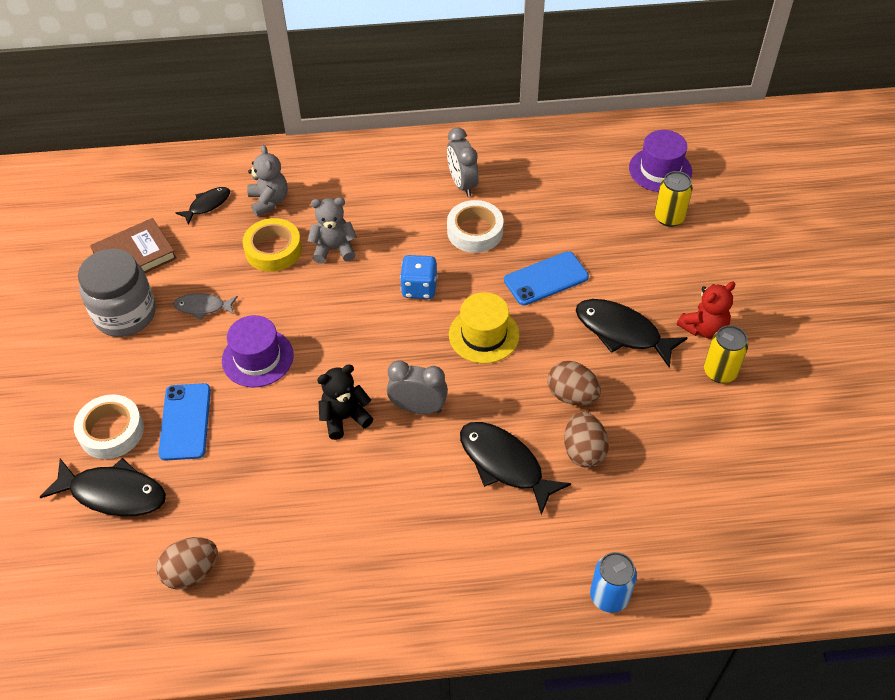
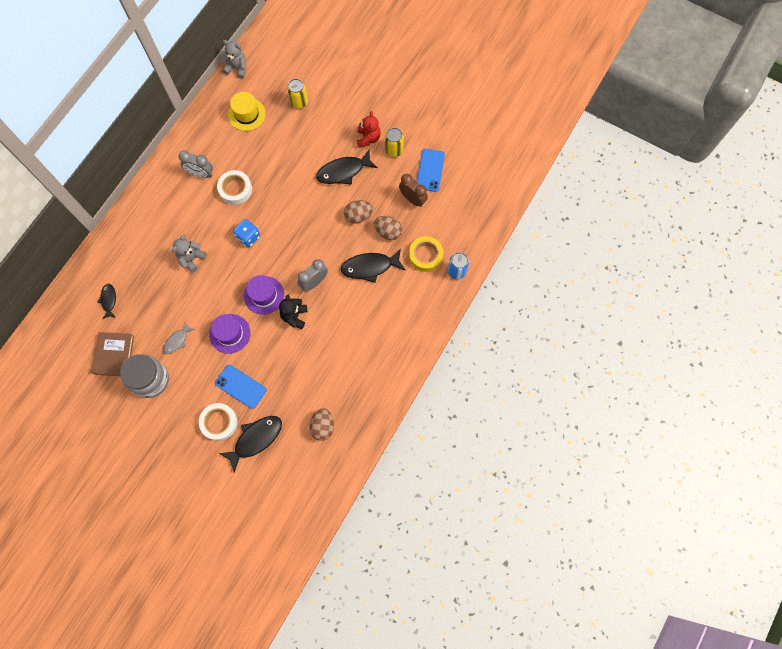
camera: 55 degrees left, 20 degrees up
(269, 201) = (132, 269): grey teddy bear -> grey teddy bear (237, 68)
(273, 250) = (168, 287): yellow tape -> yellow tape (425, 255)
(484, 335) = (298, 228): yellow hat -> yellow hat (246, 114)
(546, 279) = (289, 180): blue phone -> blue phone (430, 170)
(660, 170) = (268, 83): purple hat -> purple hat (264, 295)
(668, 448) = (412, 199): none -> brown clock

